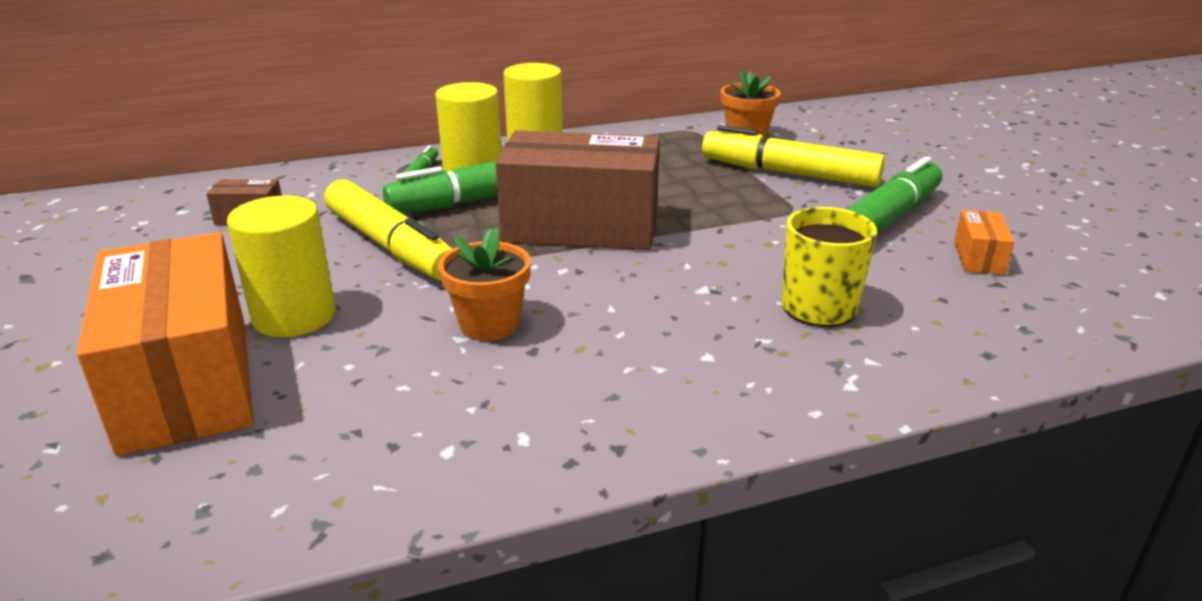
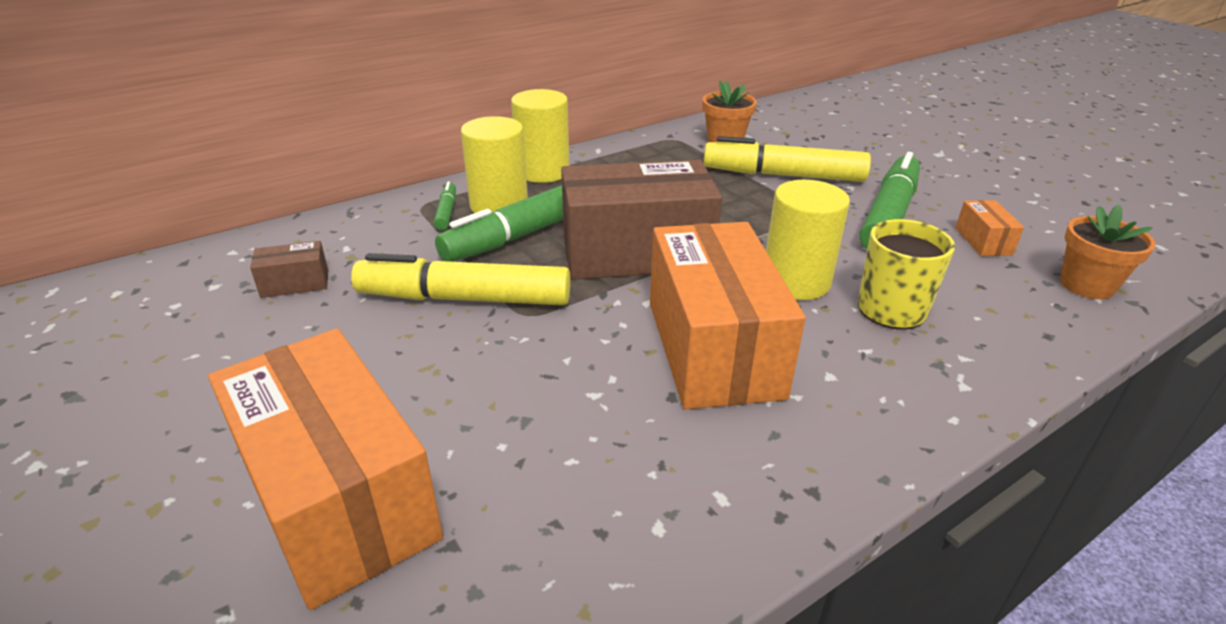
camera: 15 degrees left, 5 degrees up
(294, 316) = (411, 396): yellow cylinder -> yellow cylinder (796, 281)
(390, 246) = (464, 298): yellow marker -> yellow marker turned 150 degrees clockwise
(489, 324) = (614, 374): orange flower pot -> orange flower pot (1086, 285)
(602, 316) = (713, 348): none -> orange box

